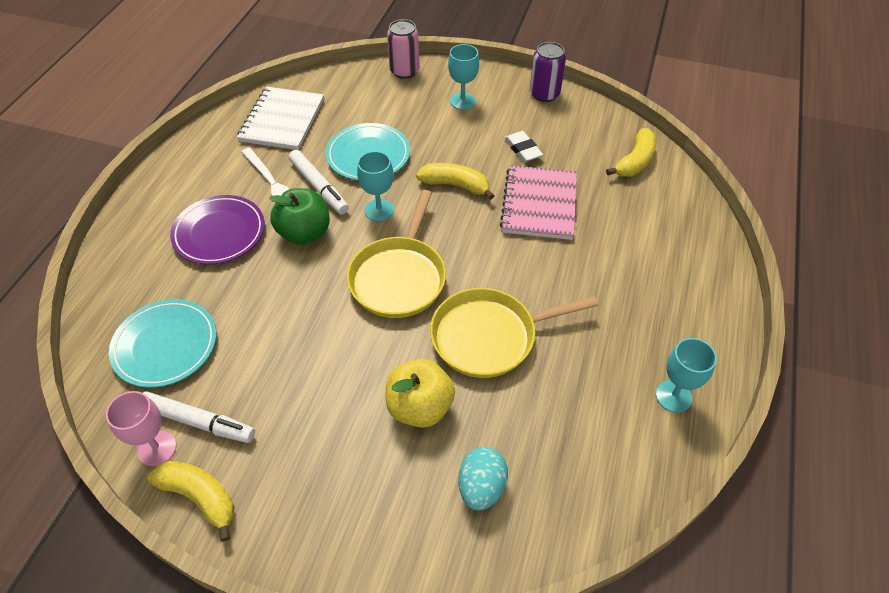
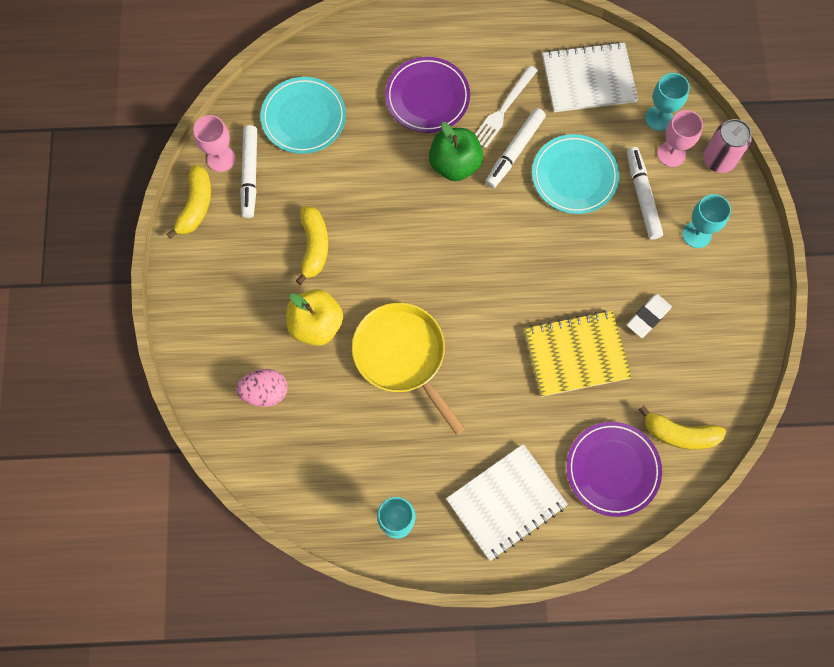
camera: 70 degrees right, 20 degrees up
(379, 210) = (508, 214): turquoise goblet -> turquoise goblet (659, 118)
(383, 94) = (671, 154): none -> pink goblet
(399, 277) = (436, 261): yellow pan -> none
(411, 121) = (642, 196): none -> white marker
(455, 185) = (568, 269): yellow banana -> yellow banana (314, 246)
(481, 487) = (265, 392): turquoise egg -> pink egg
(539, 204) = (576, 354): pink notebook -> yellow notebook
(544, 94) = (748, 314): purple can -> none
(656, 212) = (612, 469): none -> purple plate
(671, 297) = (506, 502): none -> white notebook

